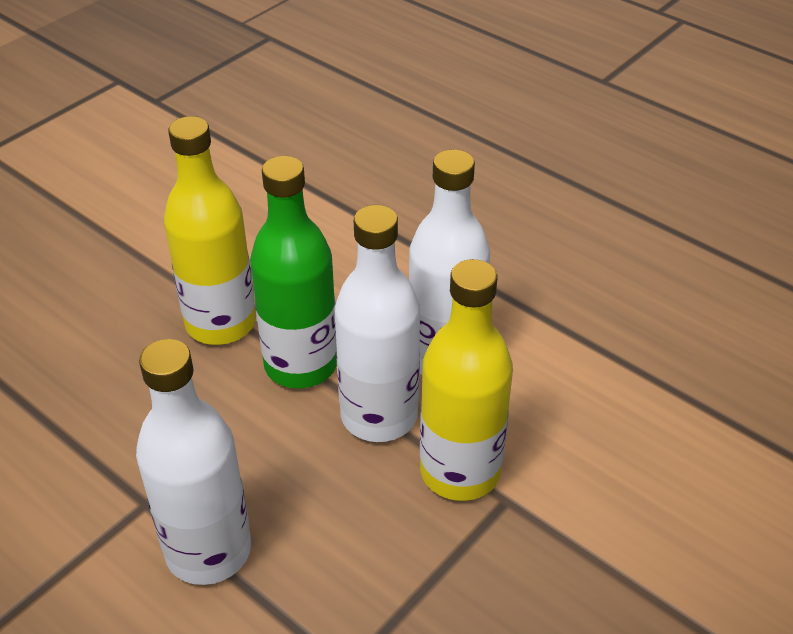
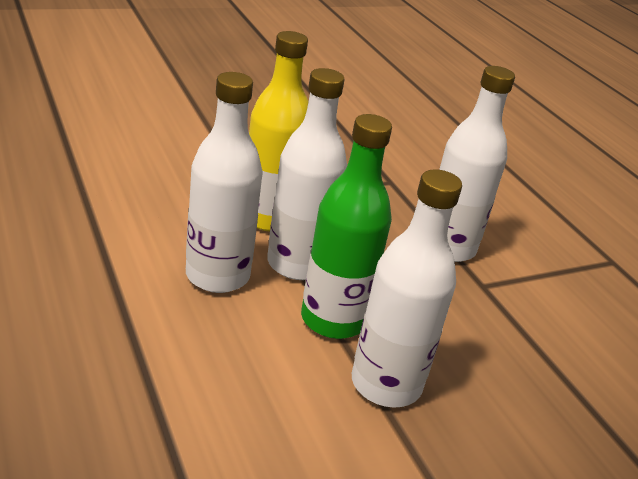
camera: 160 degrees left, 10 degrees down
(221, 323) = (386, 384): yellow bottle -> white bottle

